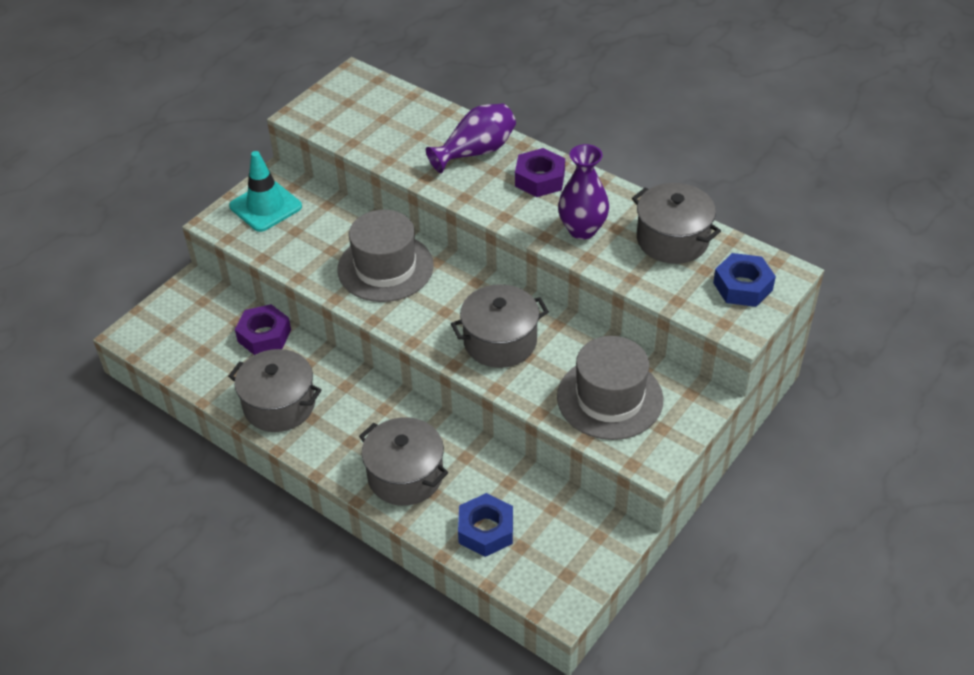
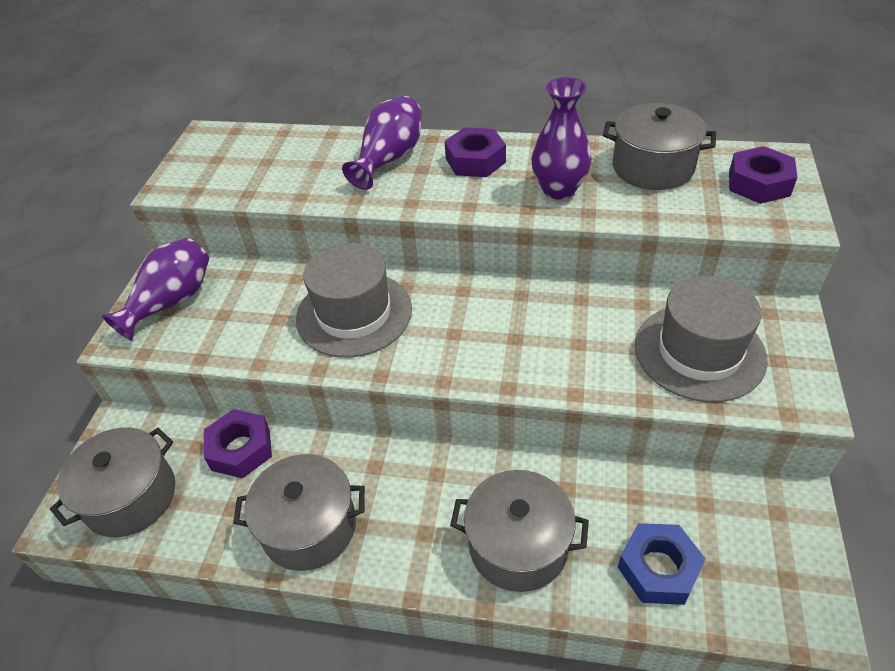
camera: 25 degrees left, 0 degrees up
(265, 206) = (172, 302): turquoise traffic cone -> purple vase
(500, 341) = (537, 341): grey pot -> grey pot (130, 497)
(742, 286) = (759, 183): blue nut -> purple nut

